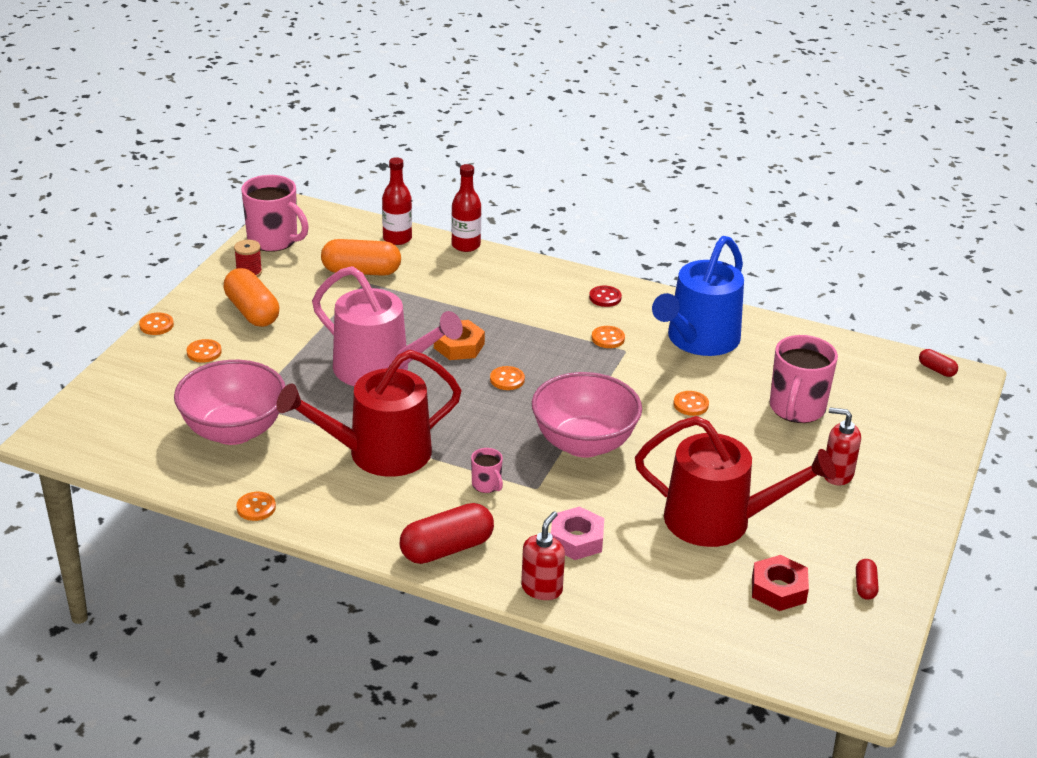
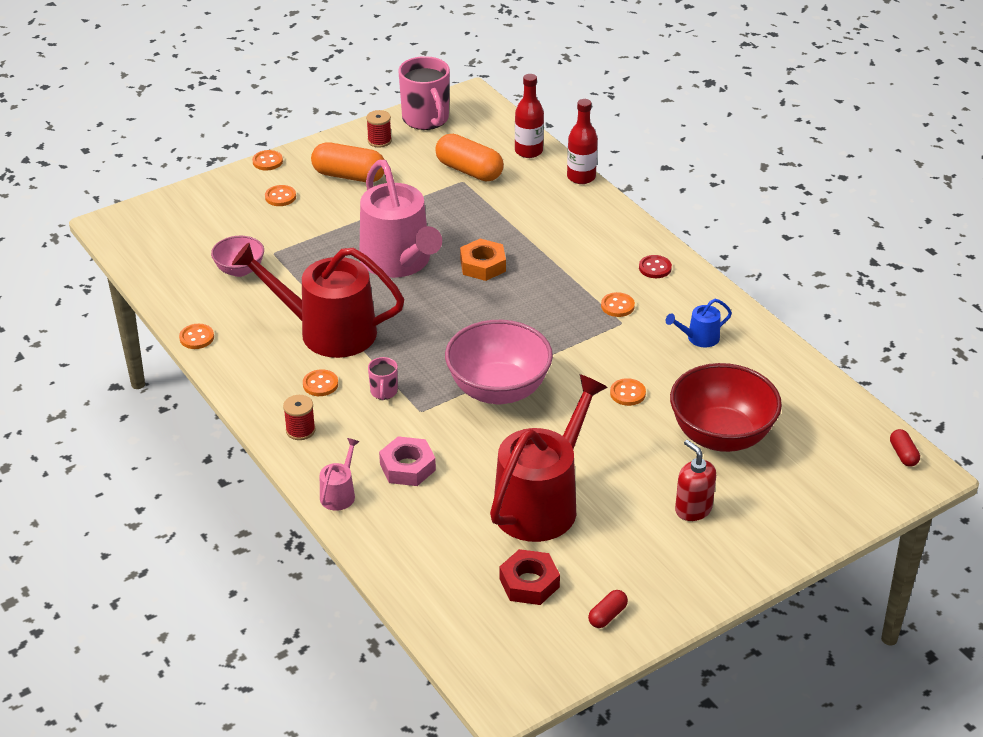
camera: 35 degrees right, 5 degrees up
(233, 431) = (240, 270): pink bowl -> pink bowl, size x0.54
(252, 311) = (349, 176): orange capsule -> orange capsule turned 75 degrees counterclockwise
(447, 549) = (300, 430): red capsule -> red spool
(507, 379) = (492, 309): orange button -> orange button (320, 384)
(542, 588) = (339, 494): red soap dispenser -> pink watering can
(699, 340) = (699, 338): blue watering can -> blue watering can, size x0.42
(718, 521) = (541, 503): red watering can -> red watering can turned 105 degrees counterclockwise
(796, 409) = (721, 436): pink mug -> red bowl

